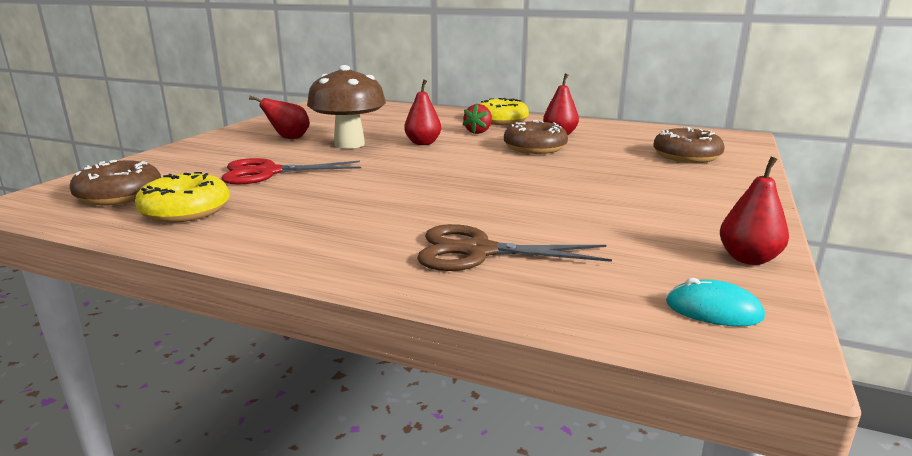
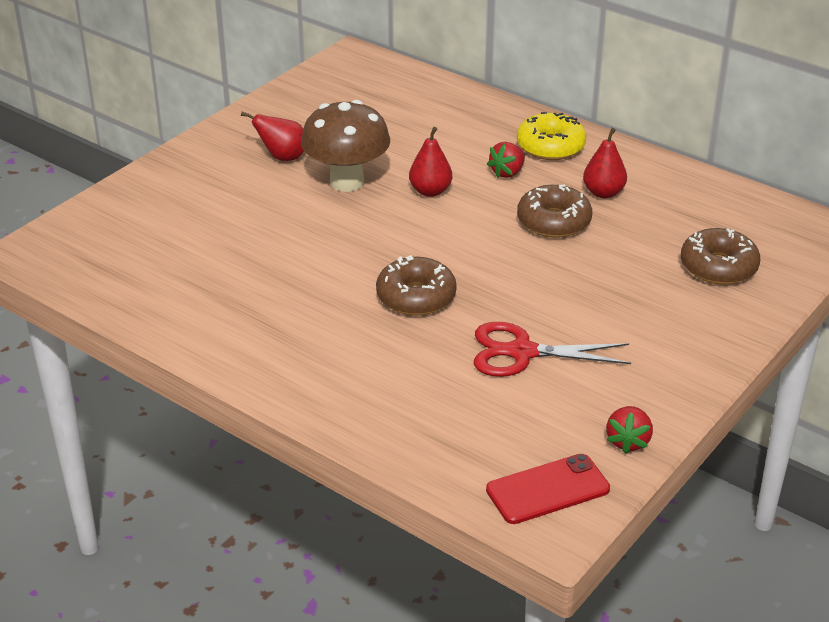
camera: 15 degrees right, 15 degrees up
(119, 195) = (110, 253): brown donut -> brown donut (416, 297)
(186, 211) = (169, 289): yellow donut -> none
(268, 172) = (249, 232): red scissors -> red scissors (522, 352)
(478, 251) = (404, 391): brown scissors -> none
(713, 310) = (547, 489): turquoise mouse -> red phone
(748, 259) = (628, 441): red pear -> red strawberry

